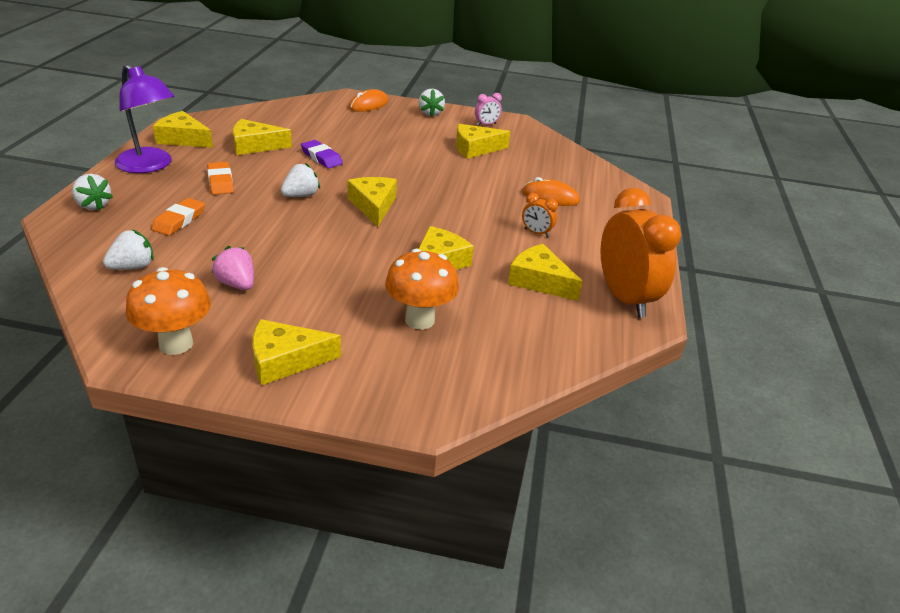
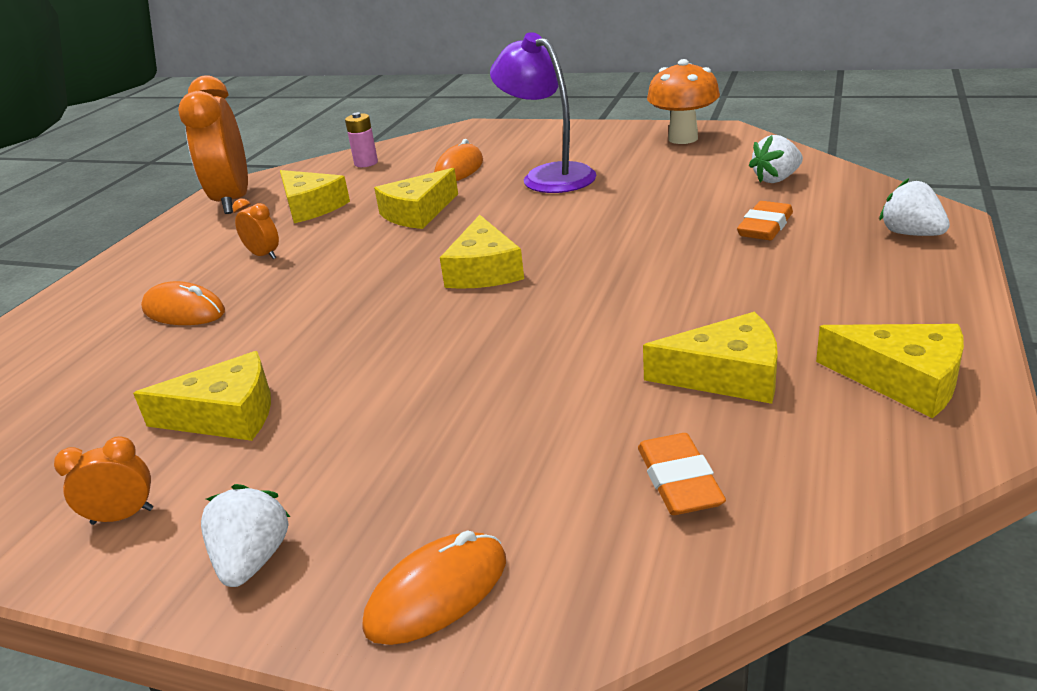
camera: 165 degrees left, 5 degrees down
(150, 166) = (901, 306): purple lamp -> purple lamp (548, 175)
(220, 182) = (746, 287): orange eraser -> orange eraser (679, 481)
(237, 284) = (649, 176): pink strawberry -> none
(285, 360) = (583, 139): yellow cheese -> none
(301, 195) = (600, 276): white strawberry -> none
(321, 157) = (574, 357): purple eraser -> none
(419, 320) = (459, 169): orange mushroom -> orange mouse
(486, 124) = (122, 516): pink clock -> orange clock
(529, 345) = (366, 163): none -> pink battery

